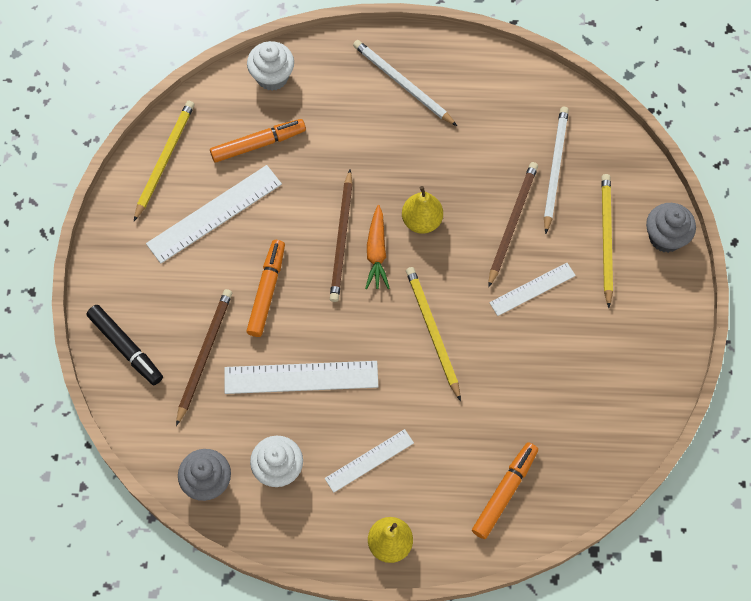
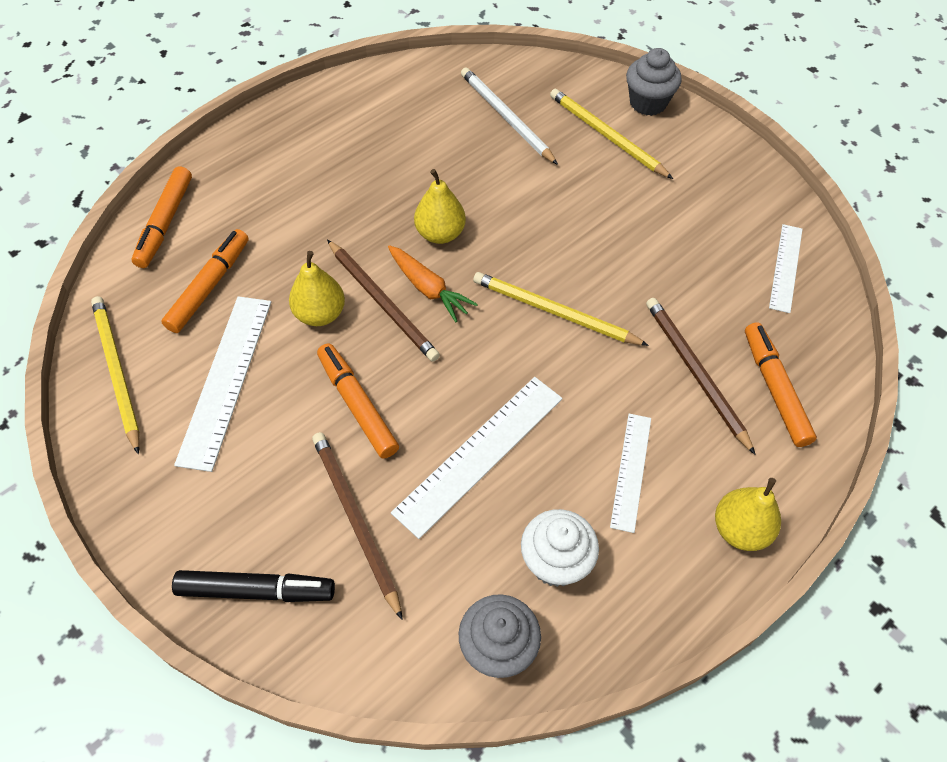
camera: 45 degrees left, 10 degrees down
(272, 77) = (165, 223): white cupcake -> orange marker
(301, 216) = (320, 314): none -> yellow pear
(402, 84) = (302, 146): white pencil -> none
(512, 223) = (519, 179): brown pencil -> brown pencil (695, 373)
(532, 289) = (596, 213): white ruler -> white ruler (786, 267)

